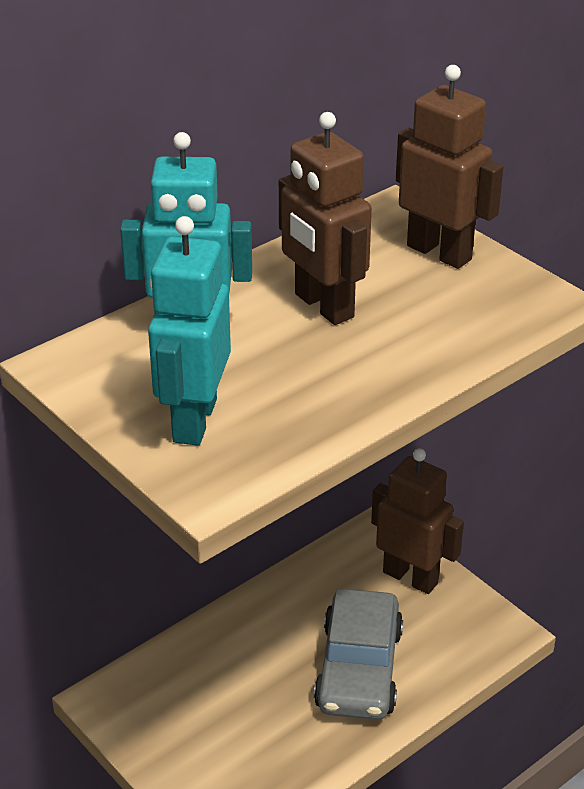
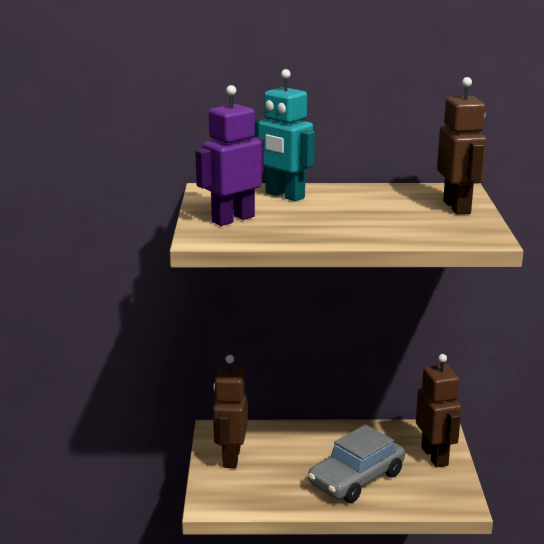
camera: 40 degrees right, 15 degrees down
(194, 420) = (233, 219): turquoise robot -> purple robot
(323, 306) = (360, 206): brown robot -> brown robot (231, 457)

